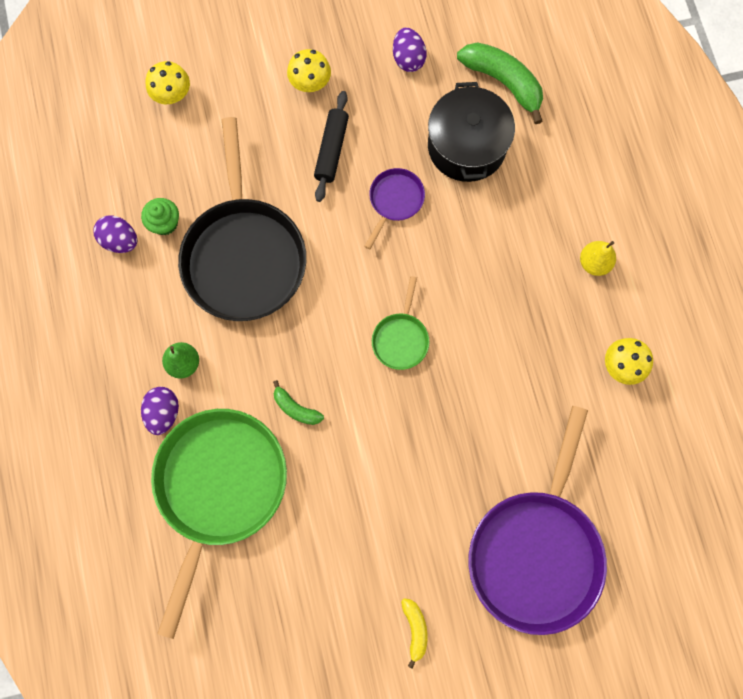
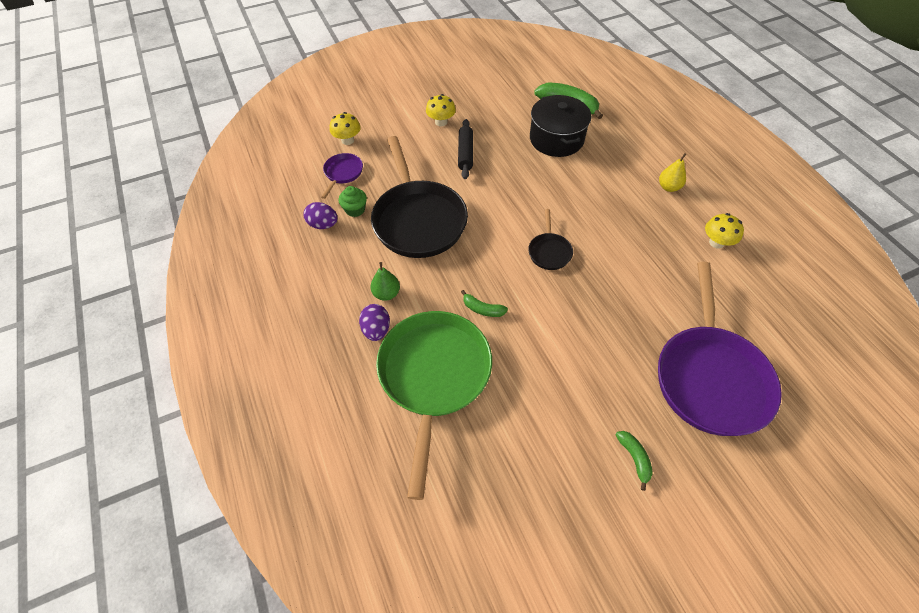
camera: 10 degrees left, 20 degrees down
(394, 201) = (517, 174): purple pan -> purple pan (342, 173)
(401, 338) = (549, 251): green pan -> black pan
(408, 59) = (502, 102): purple egg -> none
(415, 629) = (634, 458): yellow banana -> green banana

